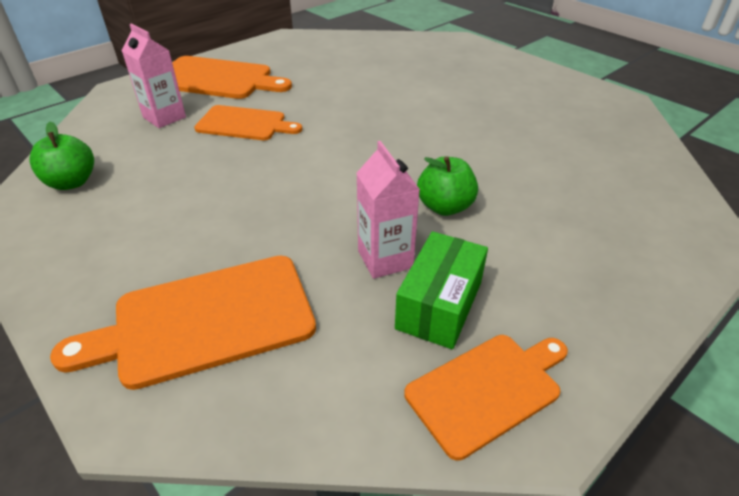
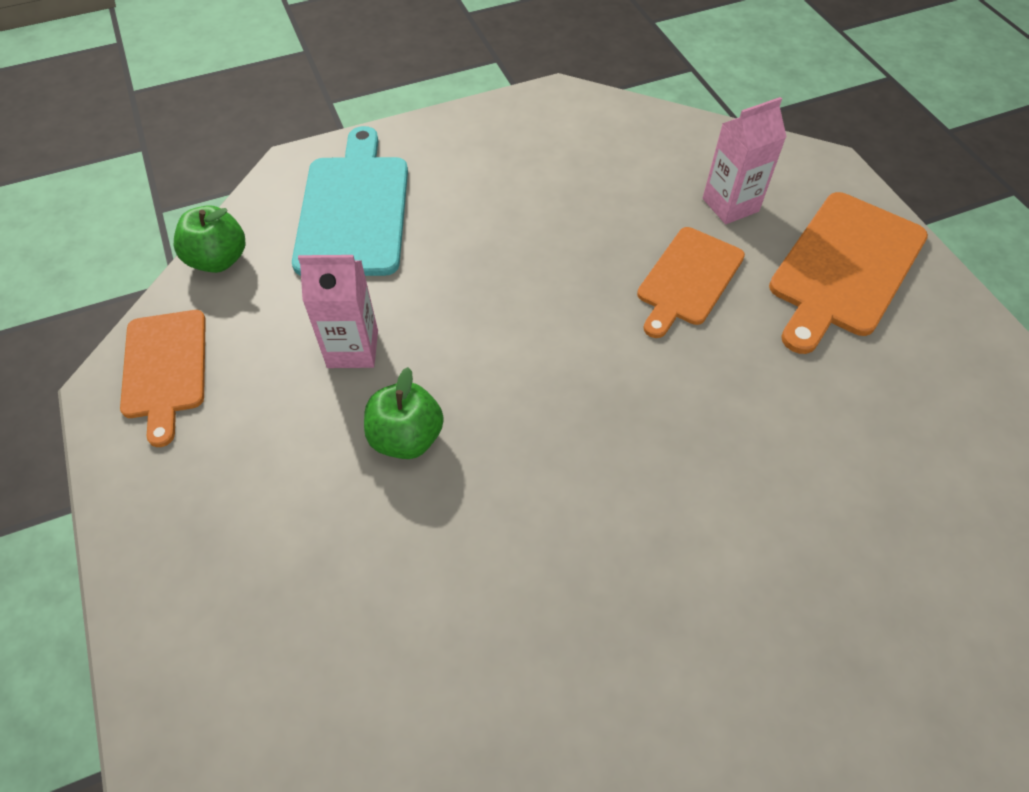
camera: 110 degrees right, 15 degrees up
(72, 182) = (604, 133): green apple -> green apple (218, 260)
(205, 320) = (354, 210): orange cutting board -> turquoise cutting board
(439, 305) = (268, 371): green box -> none

